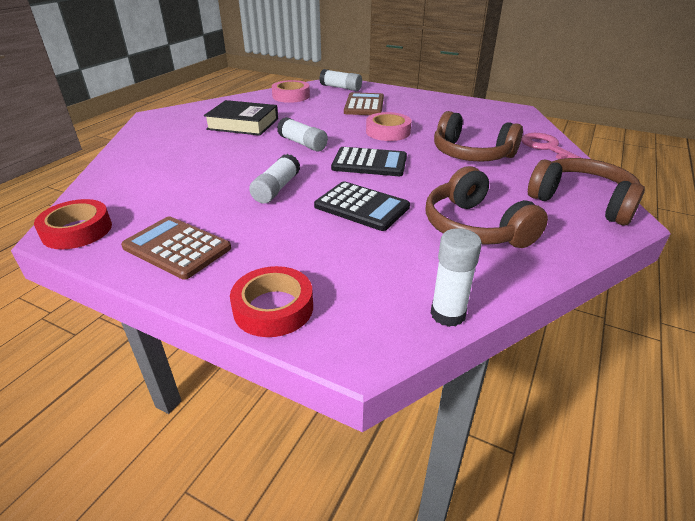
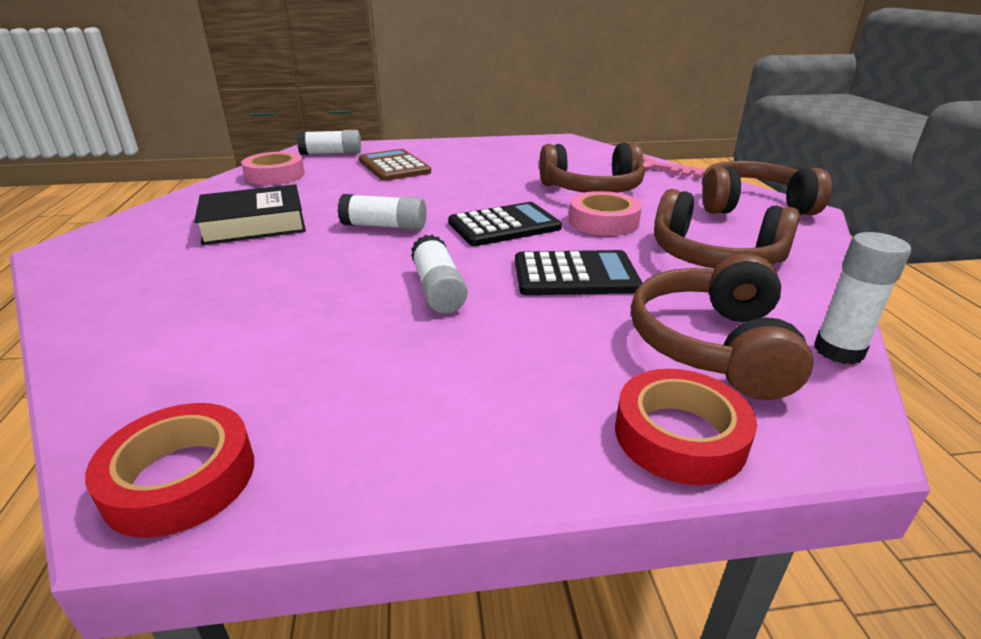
camera: 35 degrees left, 5 degrees down
(177, 248) = (419, 422): brown calculator -> none
(372, 276) = (712, 345): none -> brown headphones
(388, 132) = (470, 188): pink tape -> pink tape (603, 221)

